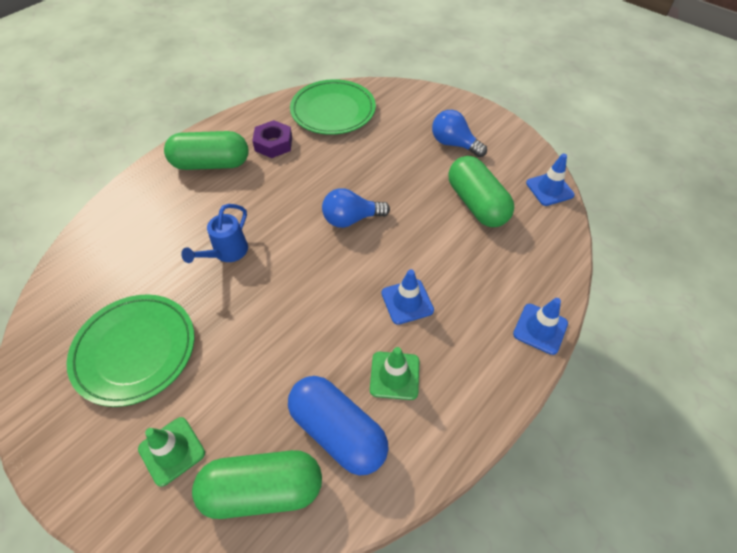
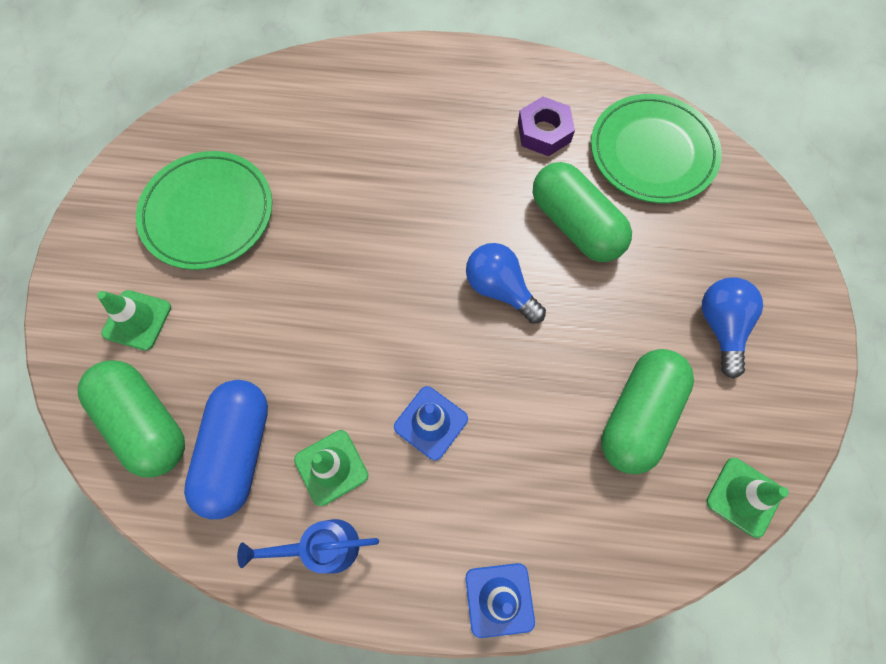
camera: 55 degrees right, 15 degrees up
(211, 164) = (464, 97): green capsule -> green capsule (575, 225)
(226, 253) = (363, 203): blue watering can -> blue watering can (323, 546)
(549, 189) = (744, 497): blue traffic cone -> green traffic cone

